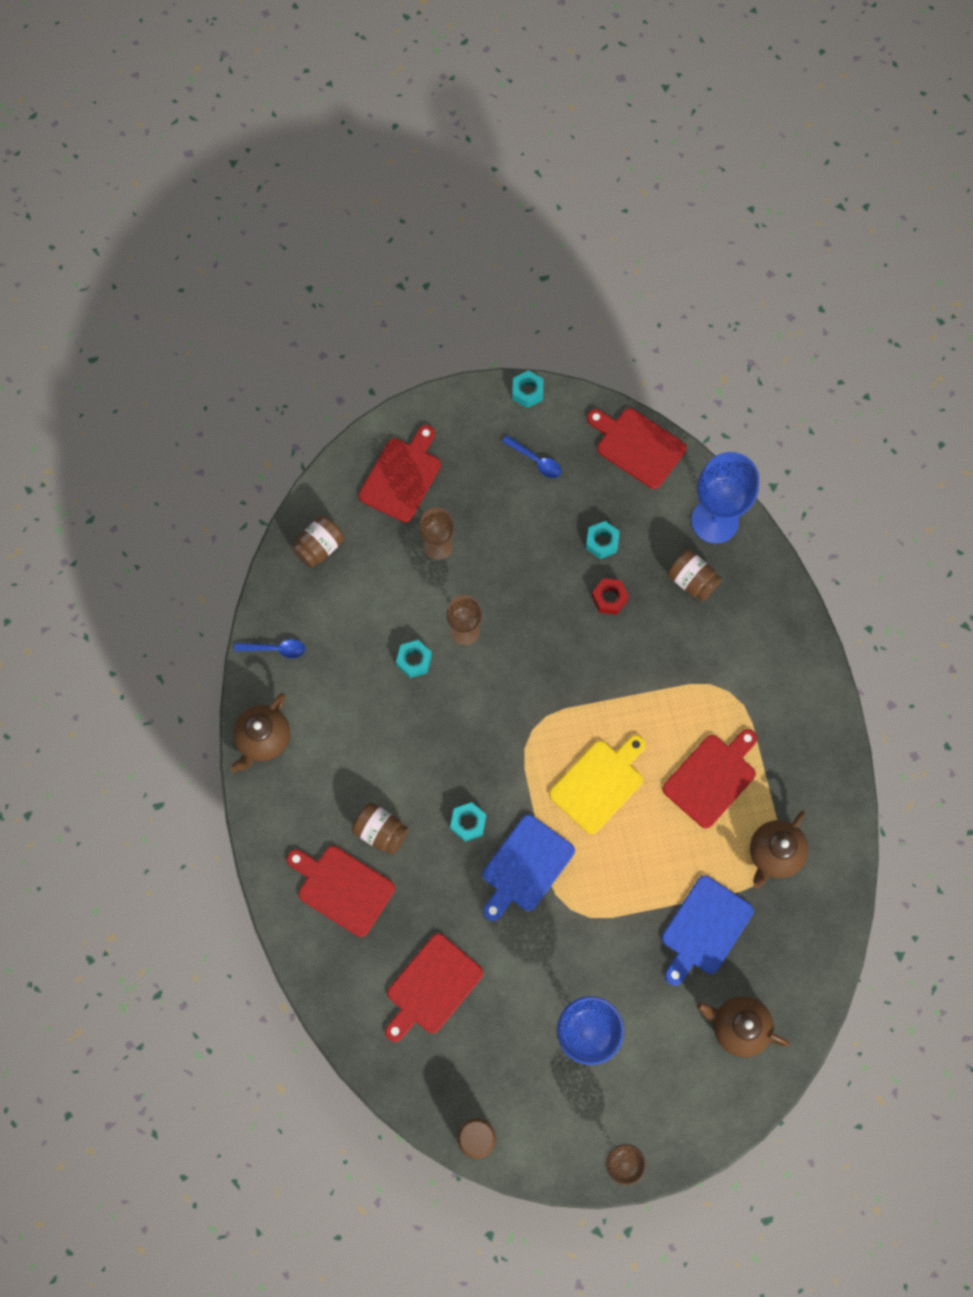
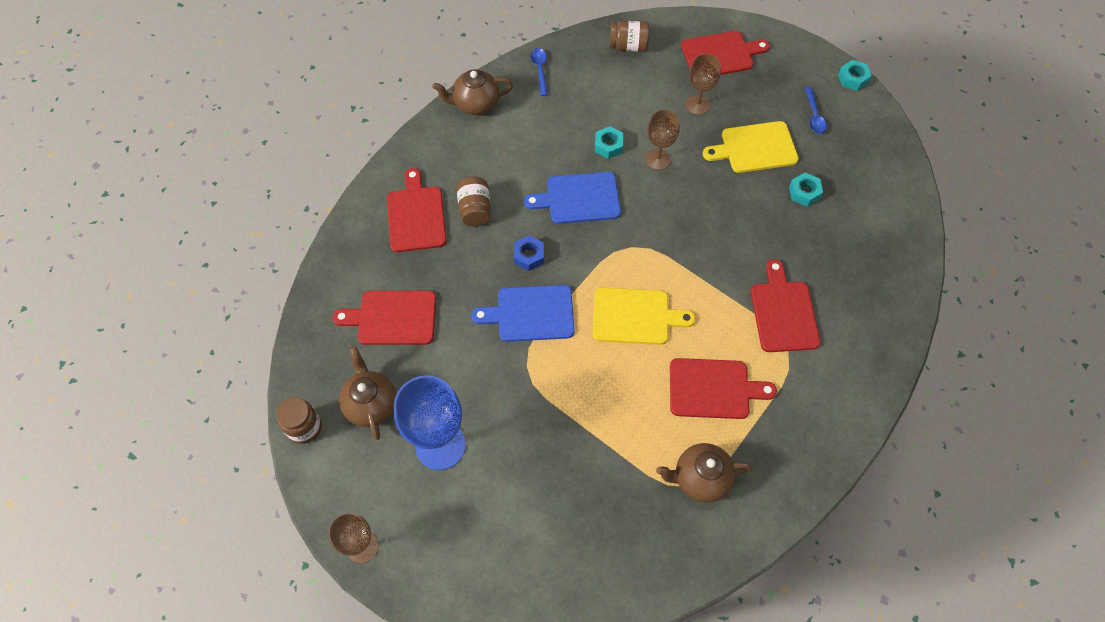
camera: 50 degrees right, 10 degrees down
(275, 649) = (540, 70): blue spoon -> blue spoon turned 150 degrees counterclockwise
(468, 823) = (529, 256): turquoise nut -> blue nut
(525, 540) = (755, 148): none -> yellow cutting board
(609, 598) = (771, 225): red nut -> none
(637, 446) = (892, 165): red cutting board -> red cutting board (783, 312)
(692, 581) = (839, 267): brown jar -> none
(704, 928) = (596, 471): blue cutting board -> blue cutting board (579, 198)
(715, 521) = (897, 249): blue goblet -> none
(738, 1027) = (541, 556): brown teapot -> brown teapot (371, 404)

